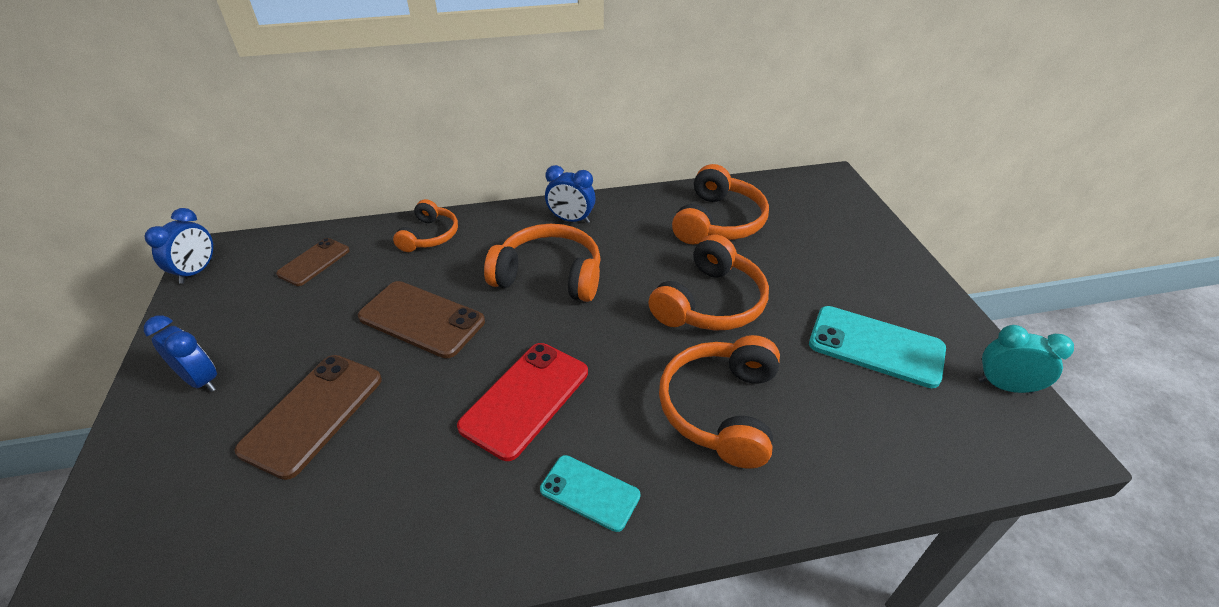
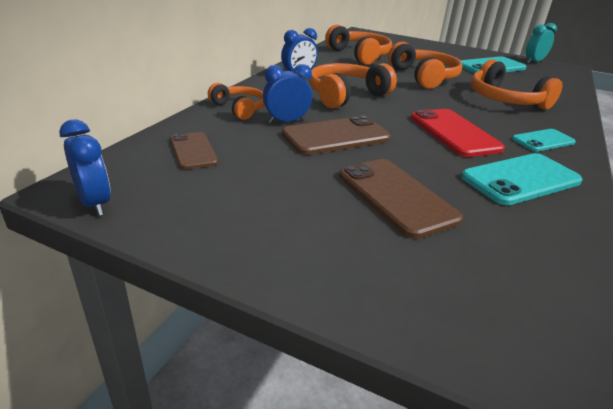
camera: 55 degrees left, 10 degrees down
(201, 380) = (288, 236): blue clock -> blue clock (286, 121)
(433, 500) = (521, 179): none -> turquoise phone

